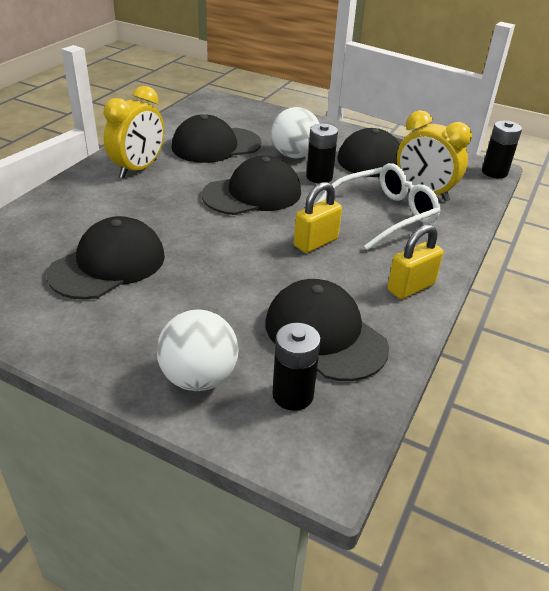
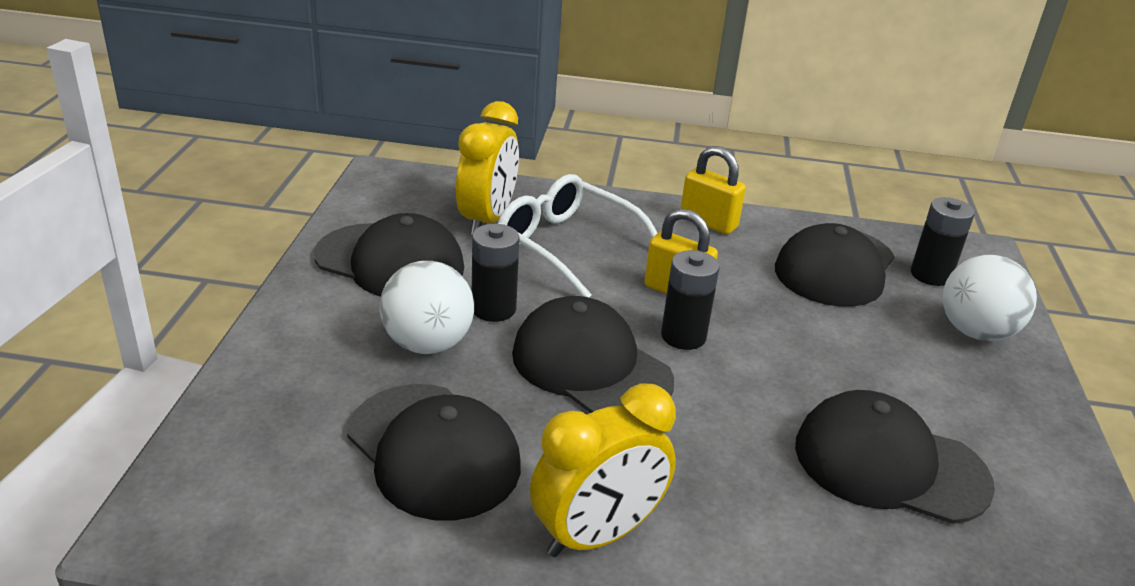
camera: 110 degrees left, 5 degrees down
(138, 169) = (597, 535): yellow clock -> yellow clock turned 135 degrees clockwise
(494, 172) = (392, 171): black battery -> black battery (683, 336)

